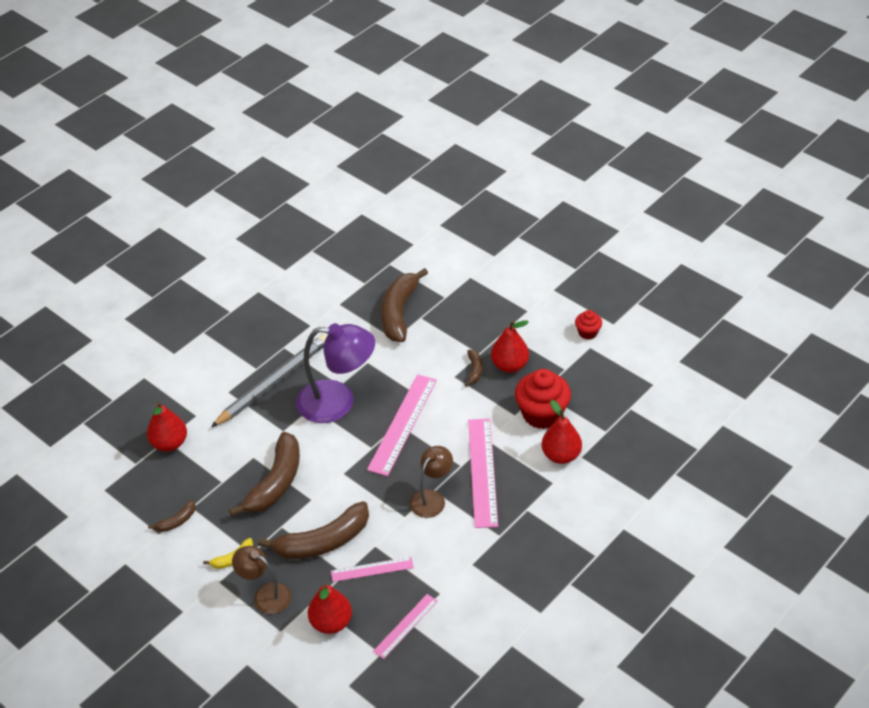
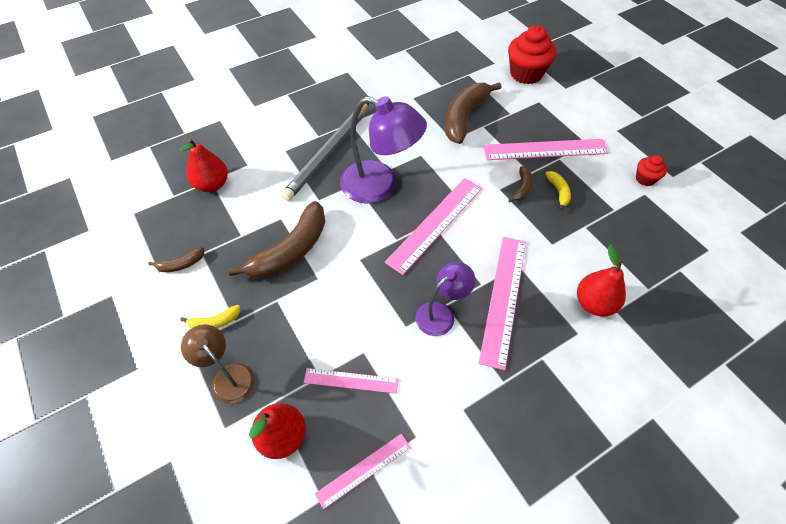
camera: 15 degrees right, 10 degrees up
(273, 383) = (328, 152): grey pencil -> grey pencil turned 150 degrees clockwise
(323, 542) = (311, 331): brown banana -> none
(432, 498) = (441, 313): brown lamp -> purple lamp
(488, 327) = (545, 150): none -> pink ruler
(509, 365) = (558, 192): red pear -> yellow banana
(542, 414) = (581, 251): red cupcake -> red cupcake (526, 74)

